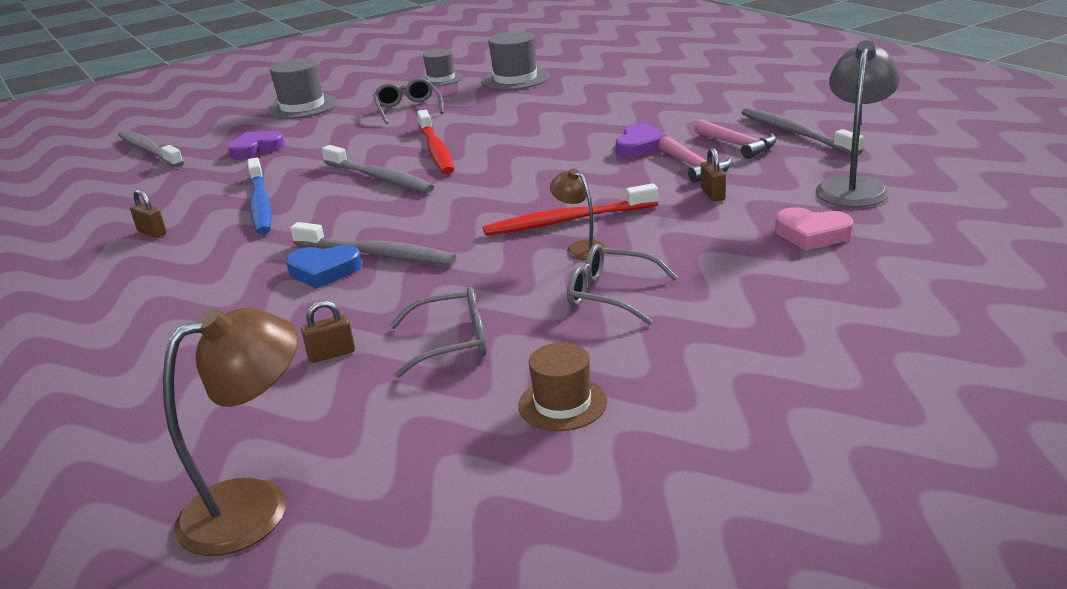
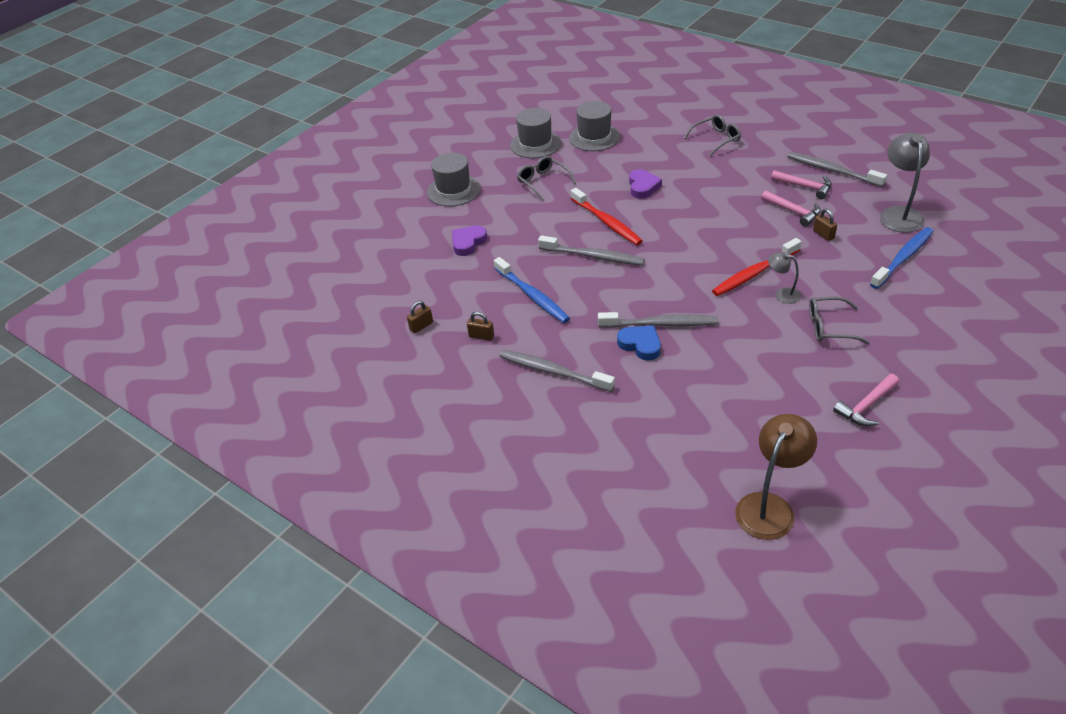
camera: 20 degrees left, 15 degrees up
(149, 151) = (380, 258): grey toothbrush -> grey toothbrush (553, 372)
(324, 271) = (640, 345): blue heart -> blue heart turned 120 degrees counterclockwise
(331, 354) = (711, 405): brown padlock -> brown padlock (421, 326)
(441, 79) = (535, 144): grey hat -> grey hat, size x1.53
(452, 342) = (771, 381): grey glasses -> grey glasses (716, 139)
(562, 403) = (866, 406): brown hat -> pink hammer
(581, 248) = (782, 294): brown lamp -> grey lamp
(640, 146) = (744, 197): purple heart -> purple heart (643, 187)
(812, 234) = (903, 258): pink heart -> blue toothbrush

